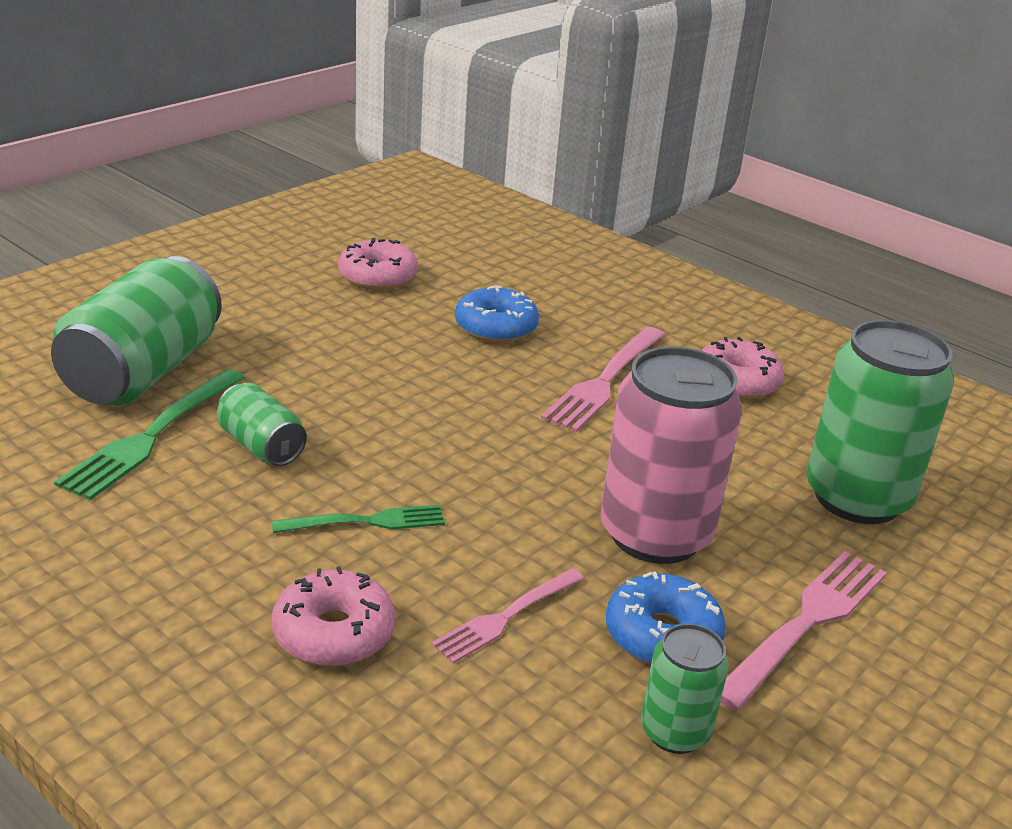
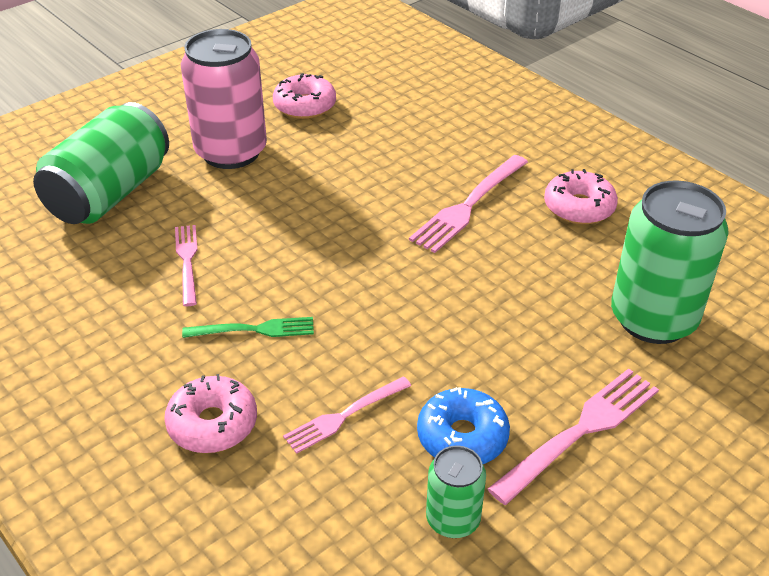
camera: 10 degrees right, 10 degrees up
(152, 436) = (108, 250): green fork -> none
(261, 446) = (187, 261): green can -> pink fork
(496, 327) = (390, 154): blue donut -> none
(655, 534) = (477, 348): pink can -> pink can (231, 152)

